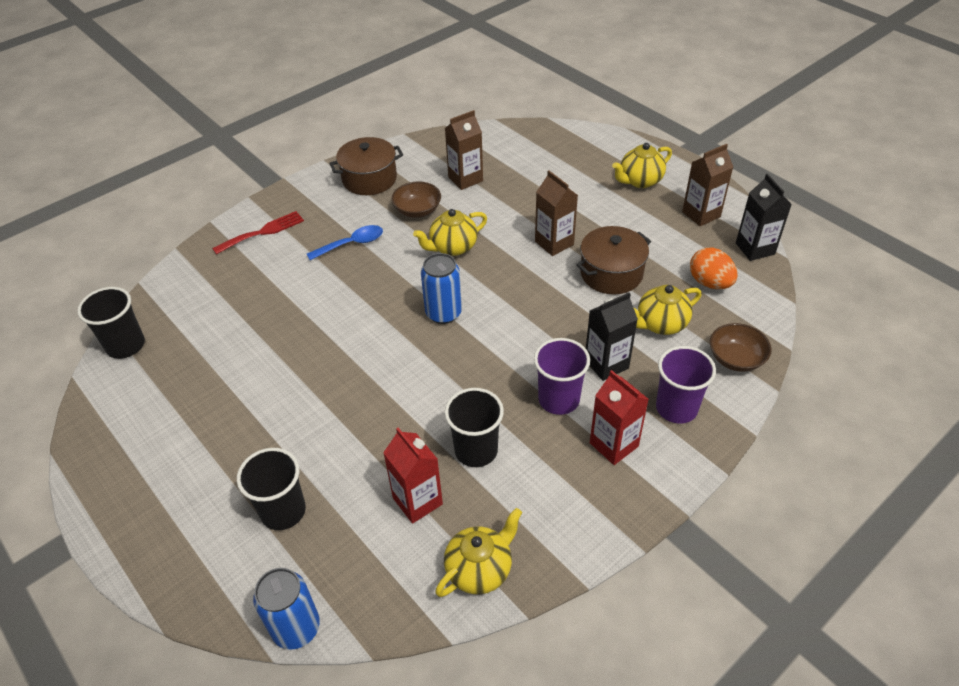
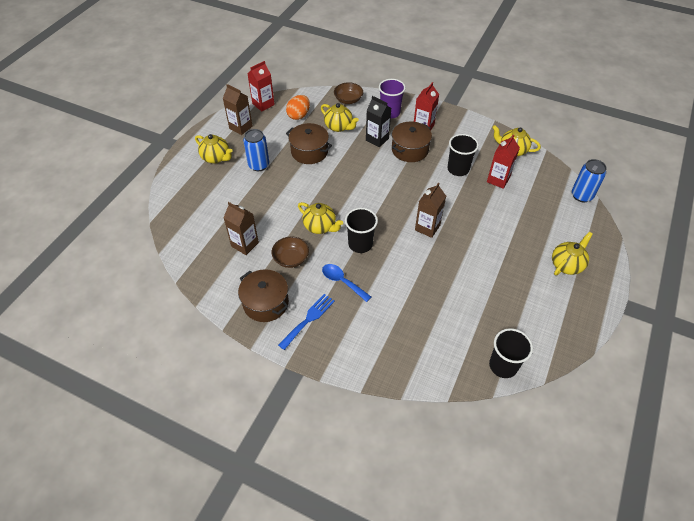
camera: 115 degrees left, 5 degrees up
(188, 503) = (566, 265): none -> yellow teapot
(263, 232) = (356, 344): red fork -> none
(283, 511) = (540, 225): black cup -> black cup (360, 244)
(323, 205) = (308, 319): none -> blue fork
(443, 313) = (378, 211): blue can -> blue can (258, 165)
(554, 243) = (294, 181): brown carton -> brown carton (427, 227)
(559, 399) = (410, 150): purple cup -> brown pot
(755, 248) = (263, 104): black carton -> red carton

